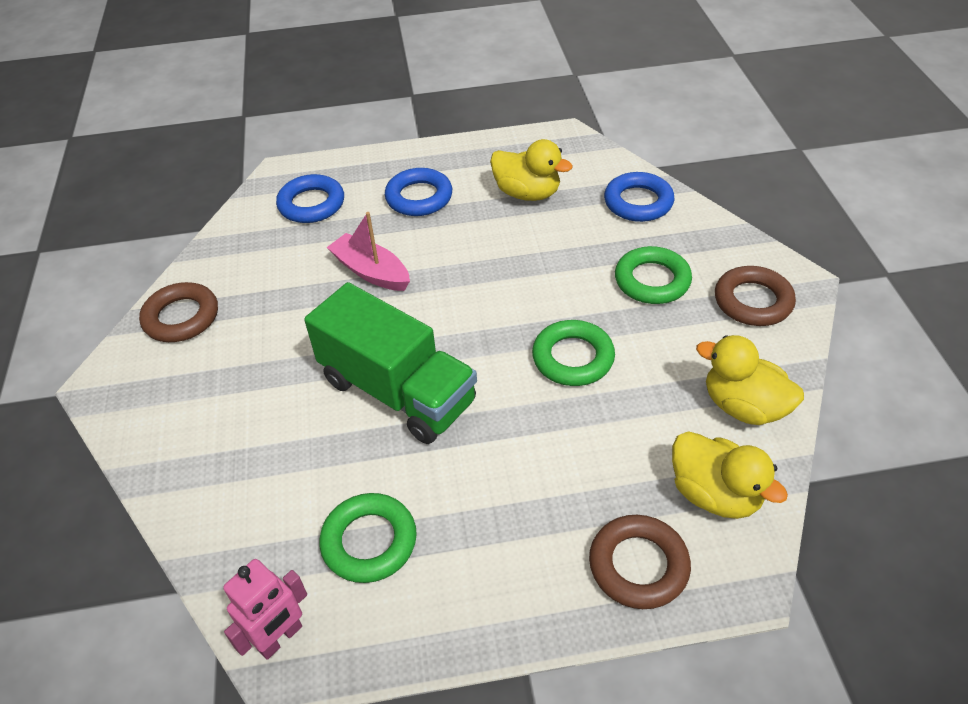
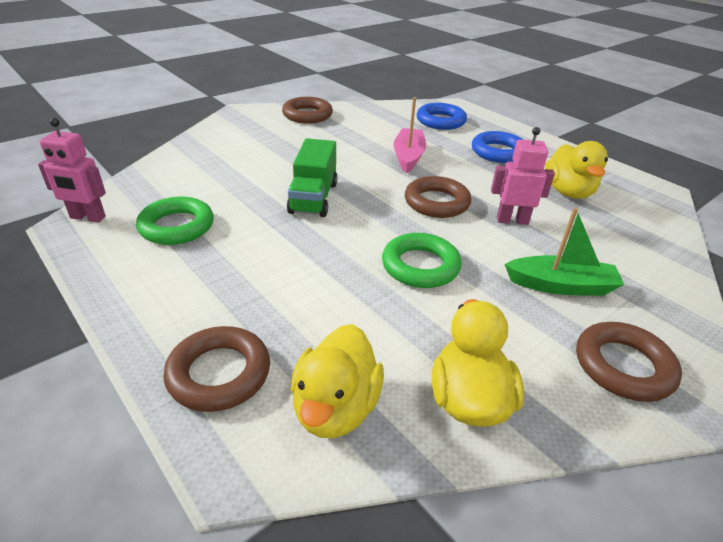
camera: 55 degrees right, 10 degrees down
(397, 391) = (313, 198): green truck -> green truck, size x0.65
(479, 295) = (436, 202): none -> brown ring
(545, 257) = (512, 220): none -> pink robot
(638, 202) = (644, 250): blue ring -> none
(652, 280) = (561, 285): green ring -> green boat

